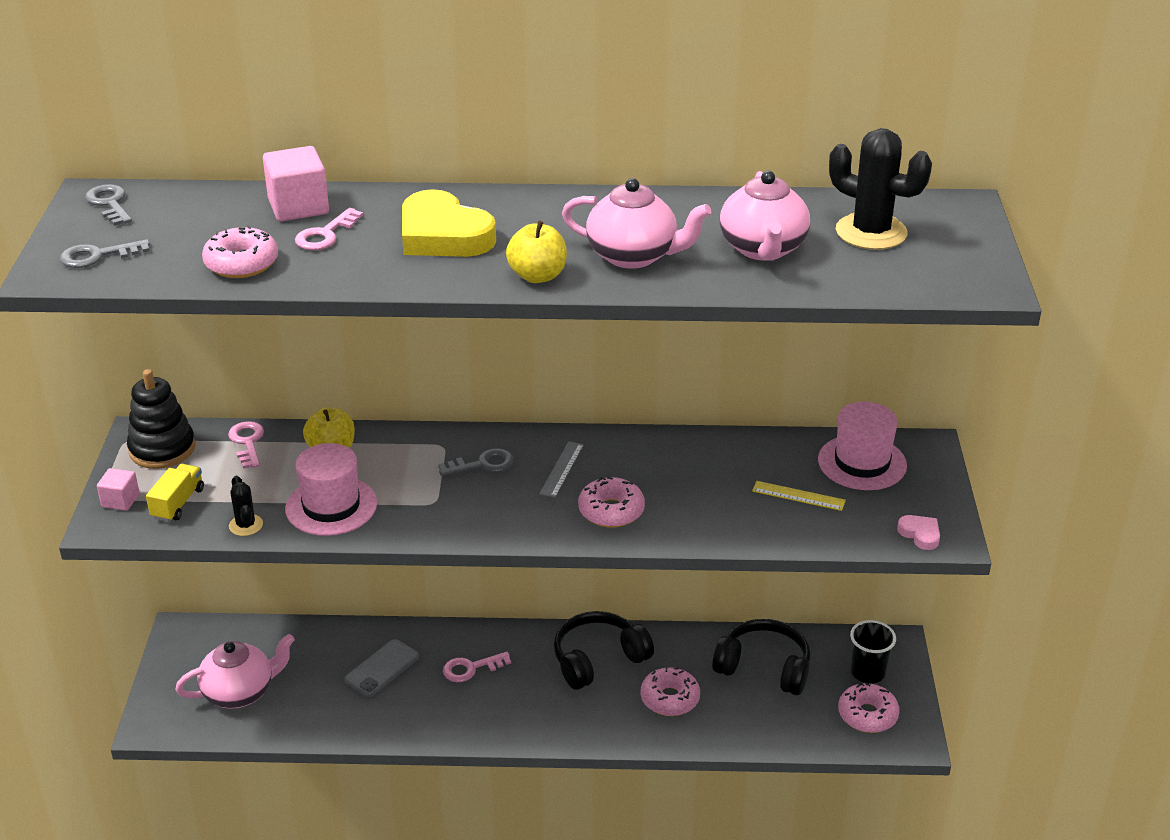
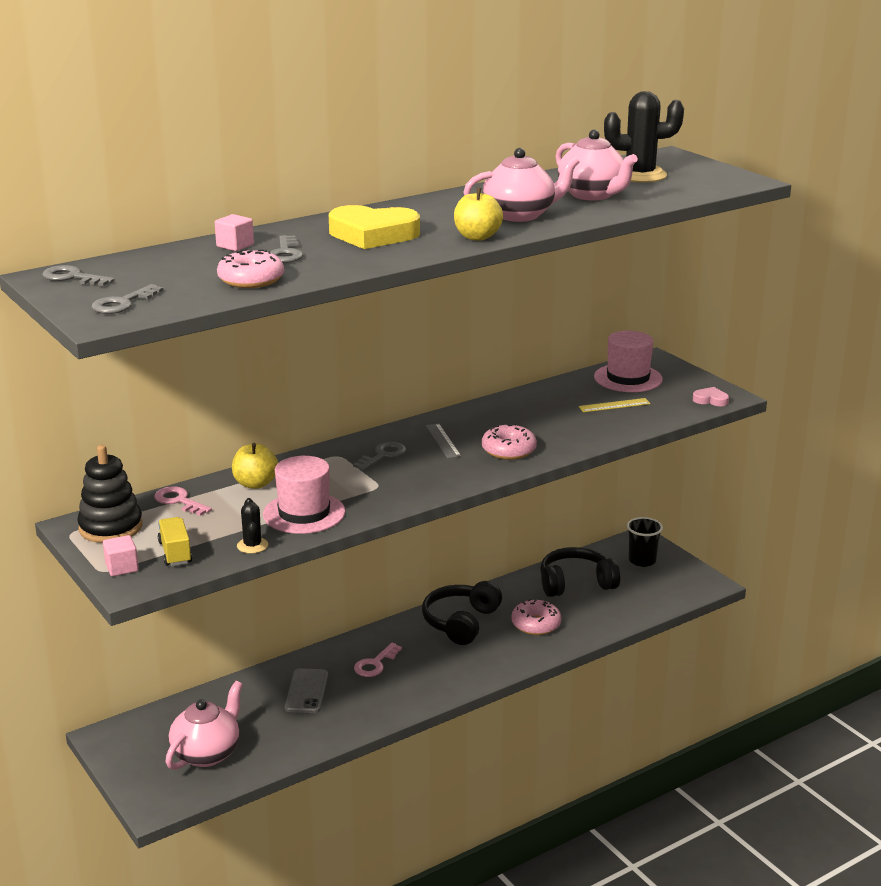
camera: 35 degrees left, 10 degrees down
(246, 525) = (252, 546): black cactus -> black cactus turned 45 degrees clockwise
(298, 207) = (235, 246): pink cube -> pink cube, size x0.59
(325, 235) = (285, 253): pink key -> grey key
(867, 715) = (668, 582): pink donut -> none

